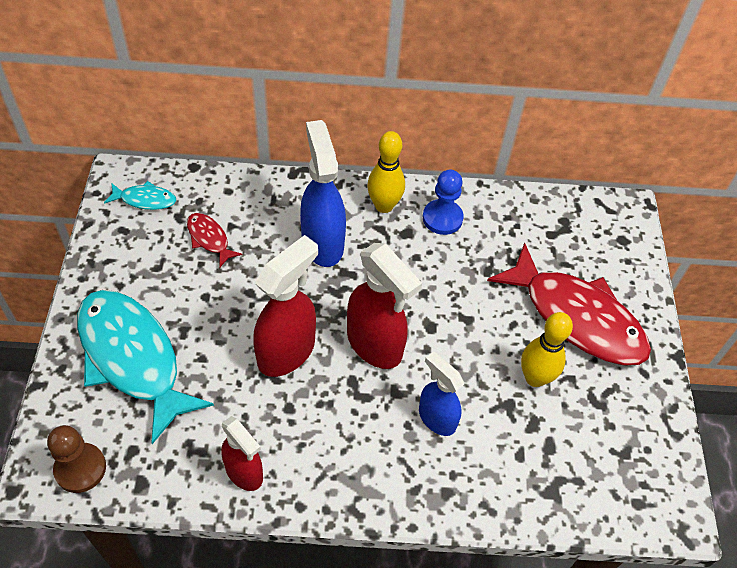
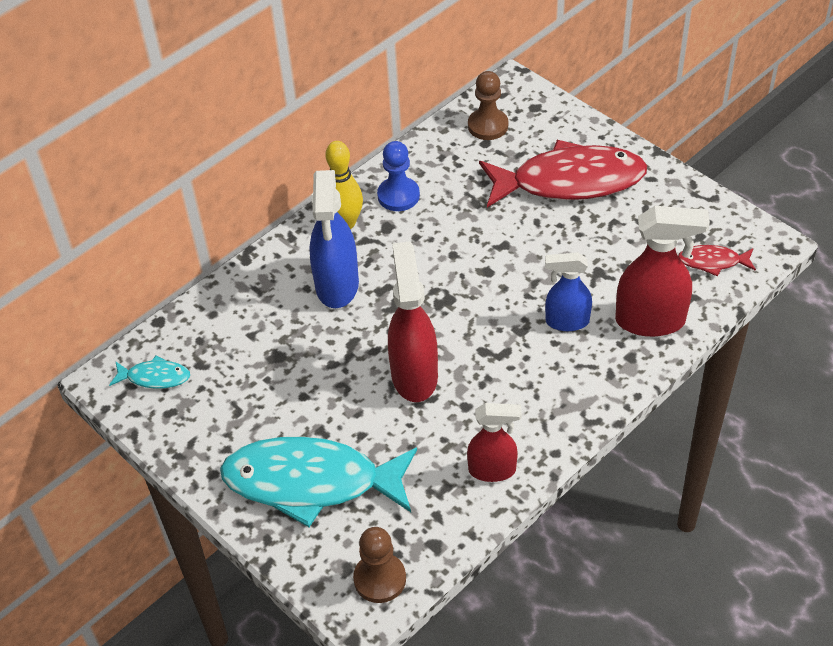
camera: 40 degrees left, 5 degrees down
(145, 200) = (155, 377): turquoise fish -> turquoise fish turned 45 degrees clockwise
(209, 239) = (248, 357): red fish -> red fish (712, 262)
(322, 243) = (337, 286): blue spray bottle -> blue spray bottle turned 120 degrees counterclockwise
(375, 345) = (467, 316): red spray bottle -> red spray bottle (651, 321)
(535, 378) = (593, 241): yellow bowling pin -> none
(569, 224) = (488, 126): none -> brown pawn

